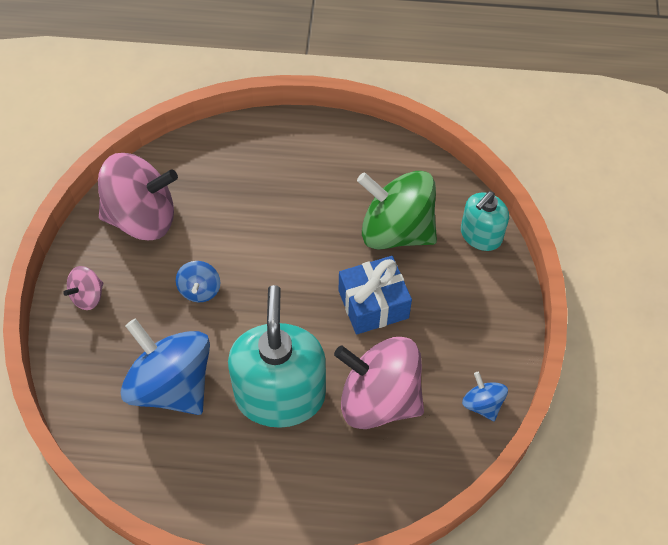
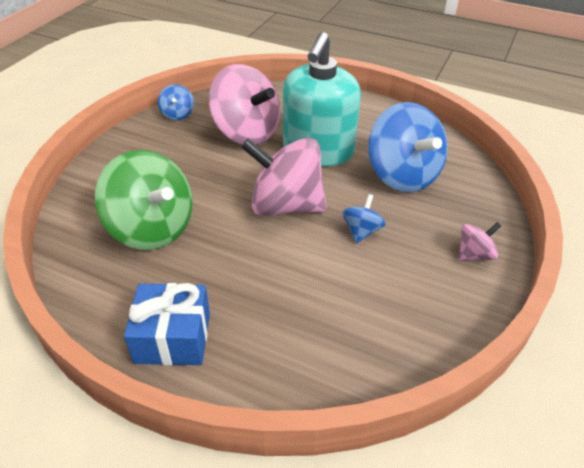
camera: 160 degrees left, 15 degrees down
(142, 217) = (409, 315): pink spinning top -> pink spinning top (285, 205)
(373, 304) = (212, 182): blue gift -> blue gift (173, 337)
(481, 235) = (81, 204): turquoise soap dispenser -> none

